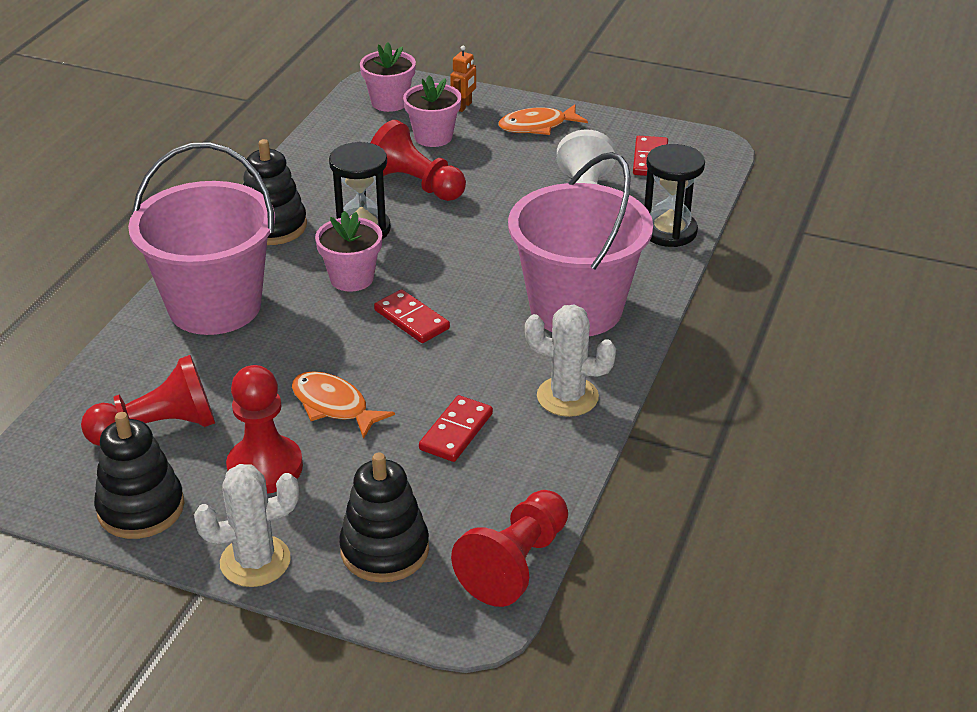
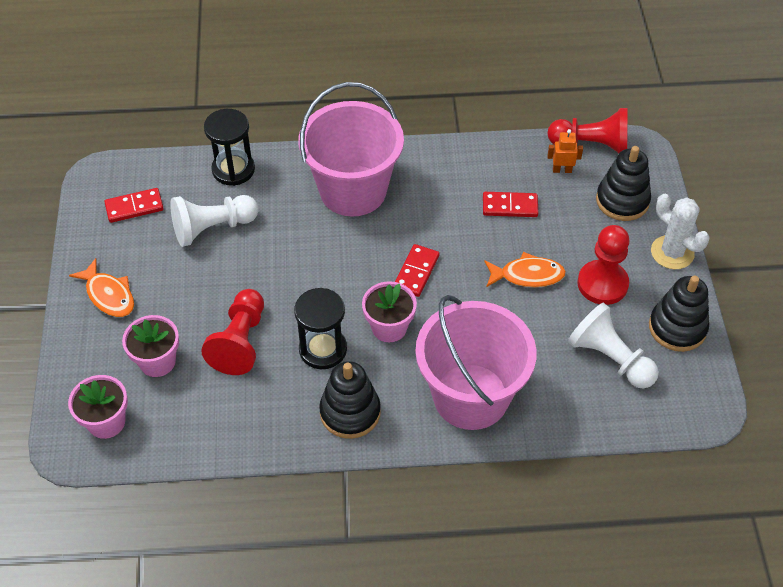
camera: 115 degrees left, 15 degrees up
(158, 428) = (610, 358): red pawn -> white pawn
(334, 406) = (527, 275): orange fish -> orange fish turned 105 degrees counterclockwise
(464, 106) = (93, 360): orange robot -> orange robot (562, 170)
(567, 397) = (445, 167): white cactus -> none

